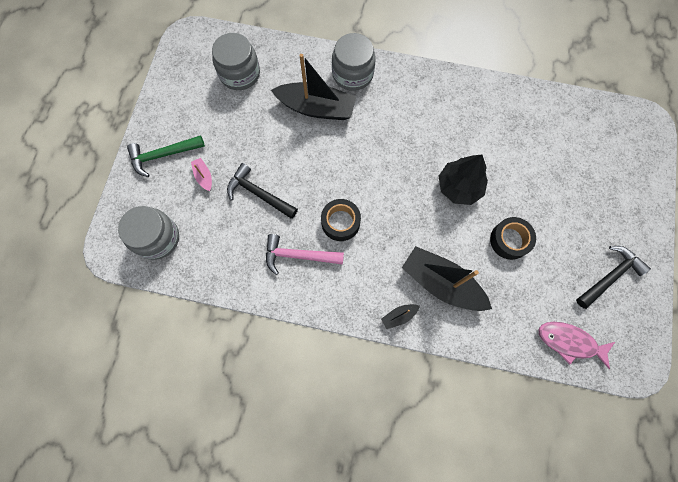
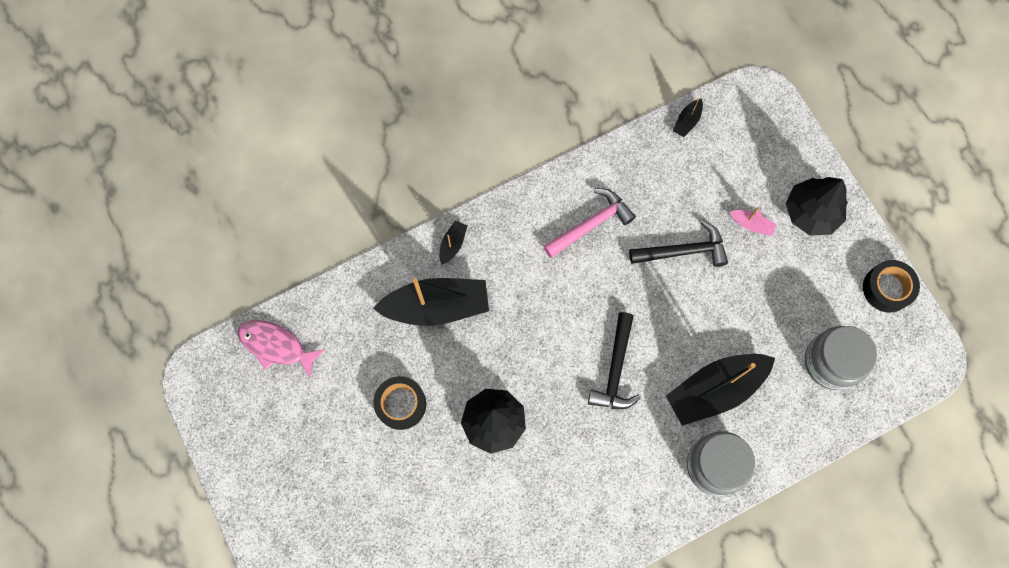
camera: 140 degrees right, 0 degrees up
(157, 238) = (732, 136): grey jar -> none
(163, 155) = (811, 212): green hammer -> black tree
(173, 272) = (687, 121): none -> black boat
(340, 222) = (580, 287): black tape -> black tape (887, 288)
(569, 342) = (276, 346): pink fish -> pink fish turned 135 degrees counterclockwise
(609, 276) = (275, 447): black hammer -> black hammer (615, 369)

